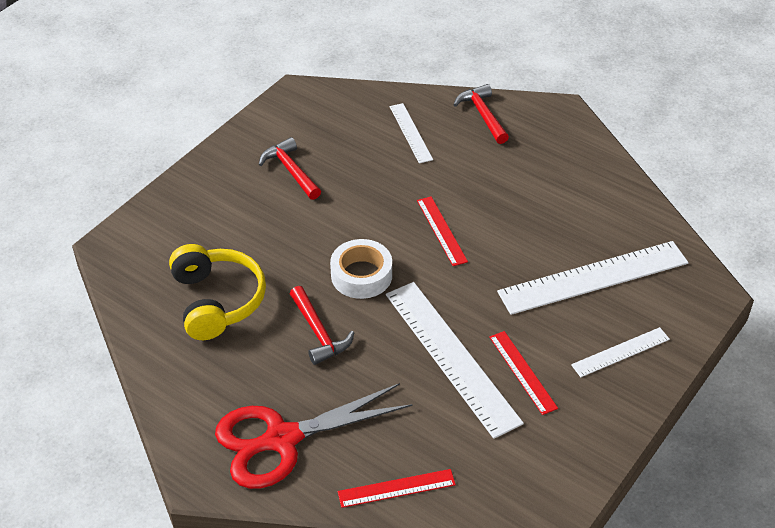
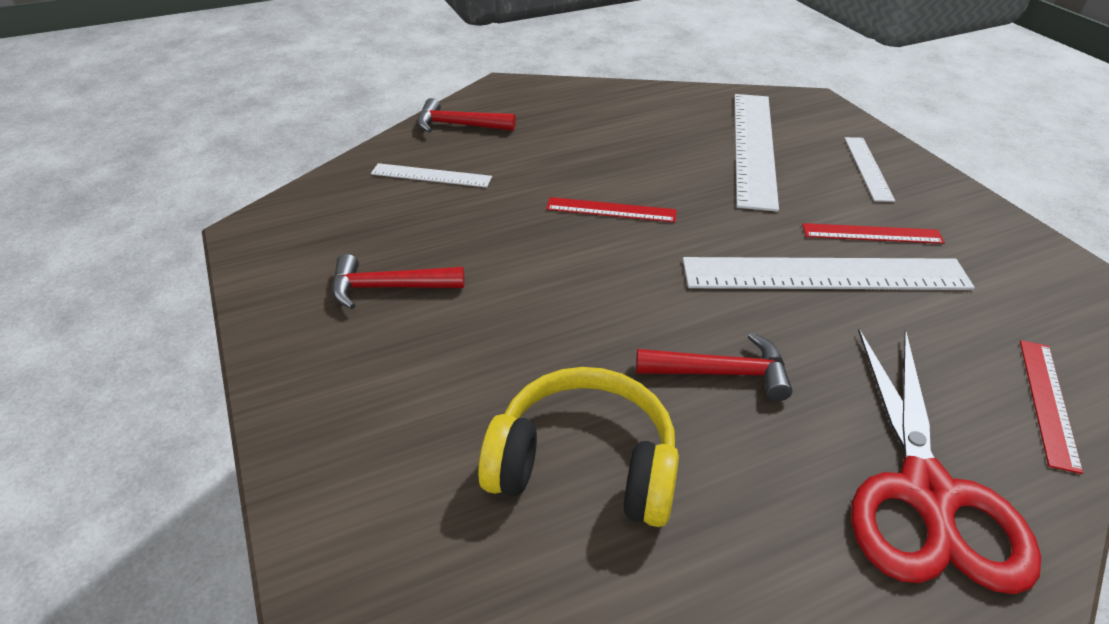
camera: 60 degrees left, 5 degrees down
(361, 275) = (638, 295): white tape -> none

